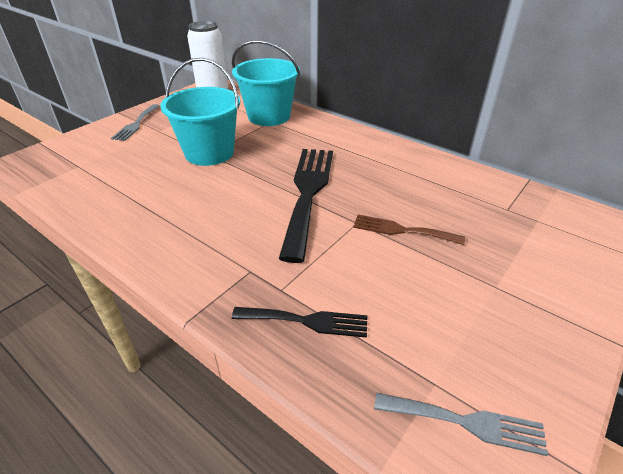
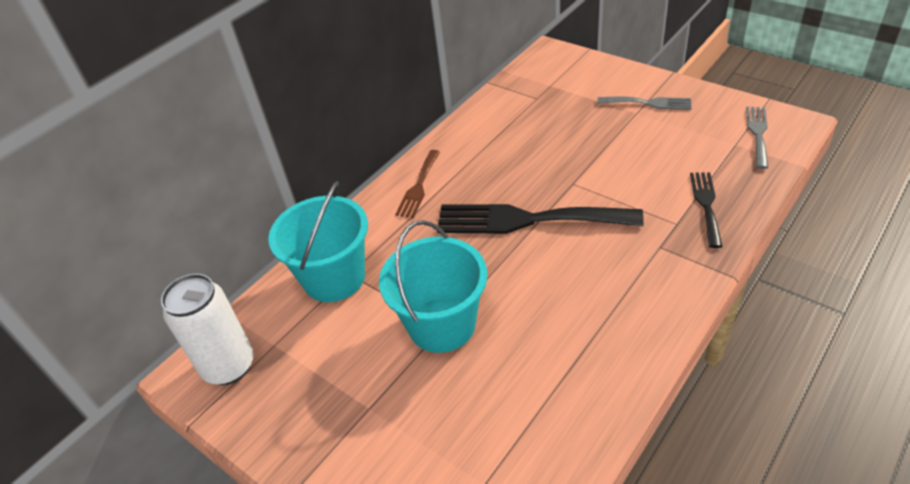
camera: 85 degrees left, 5 degrees up
(136, 124) = (341, 450): grey fork -> grey fork (648, 103)
(402, 230) = (579, 156): brown fork -> brown fork (419, 187)

